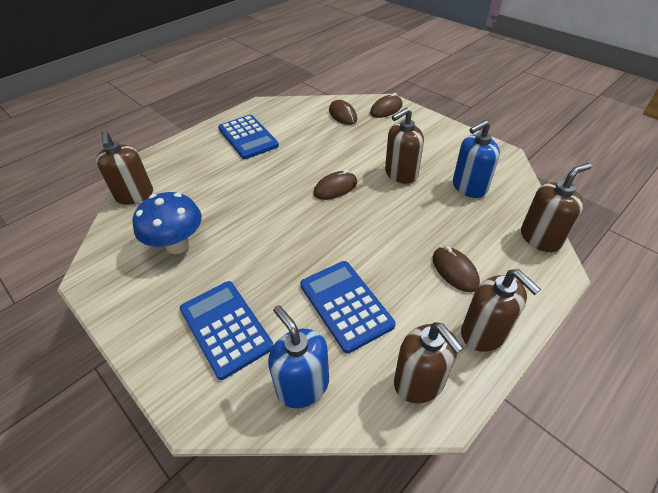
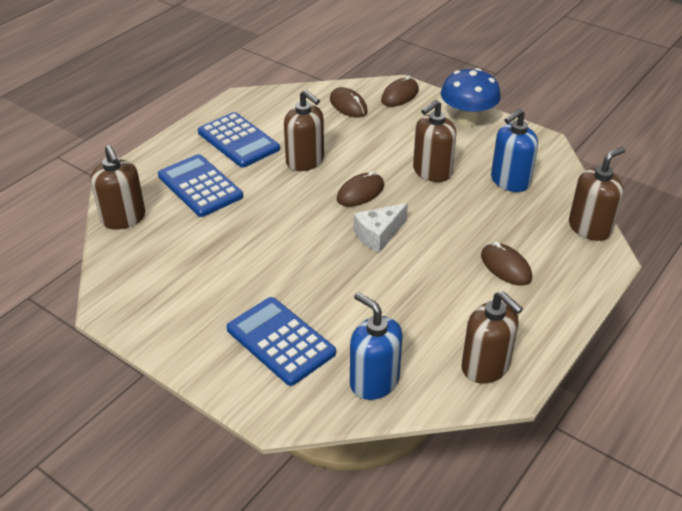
camera: 10 degrees left, 5 degrees down
(177, 245) = (198, 268): blue mushroom -> blue mushroom (467, 120)
(342, 228) = (378, 235): none -> white cheese
(346, 305) = (400, 308): blue calculator -> blue calculator (200, 186)
(484, 333) = (541, 320): brown soap dispenser -> brown soap dispenser (305, 161)

